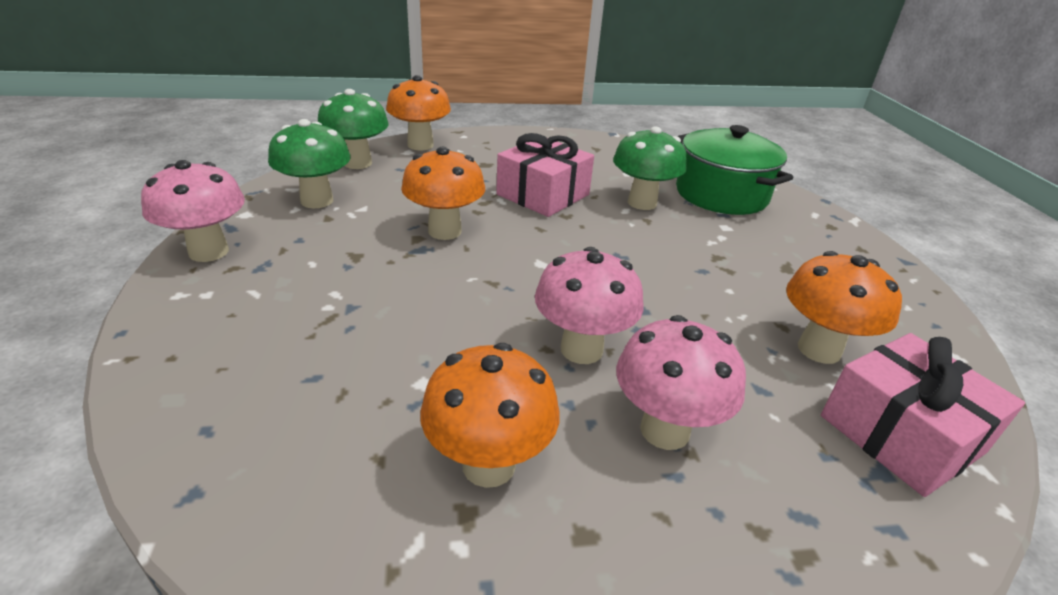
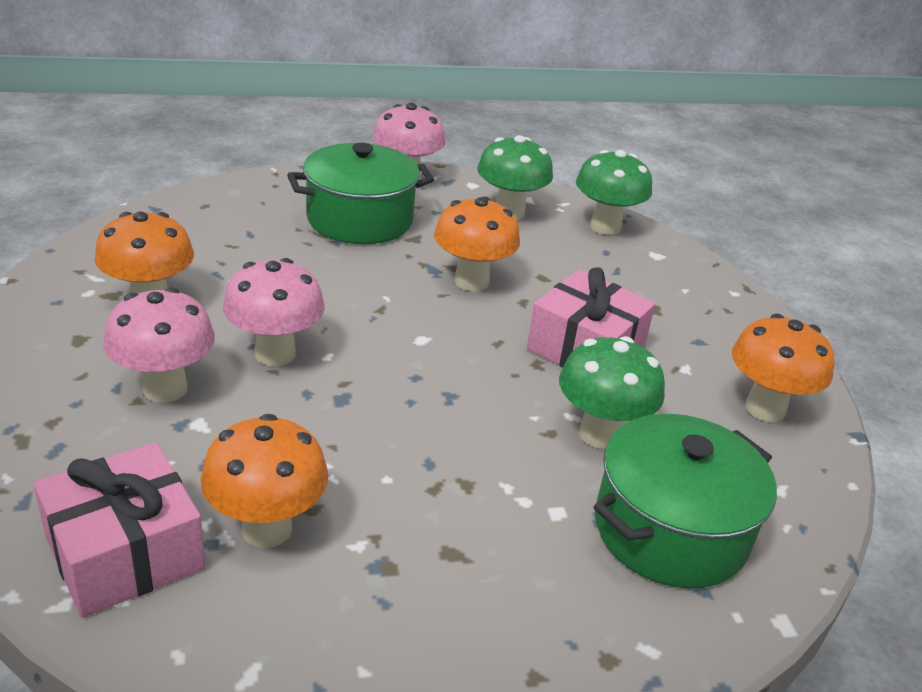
camera: 85 degrees right, 0 degrees up
(302, 288) = (360, 219): none -> green pot
(420, 145) = (680, 262): orange mushroom -> orange mushroom (765, 408)

